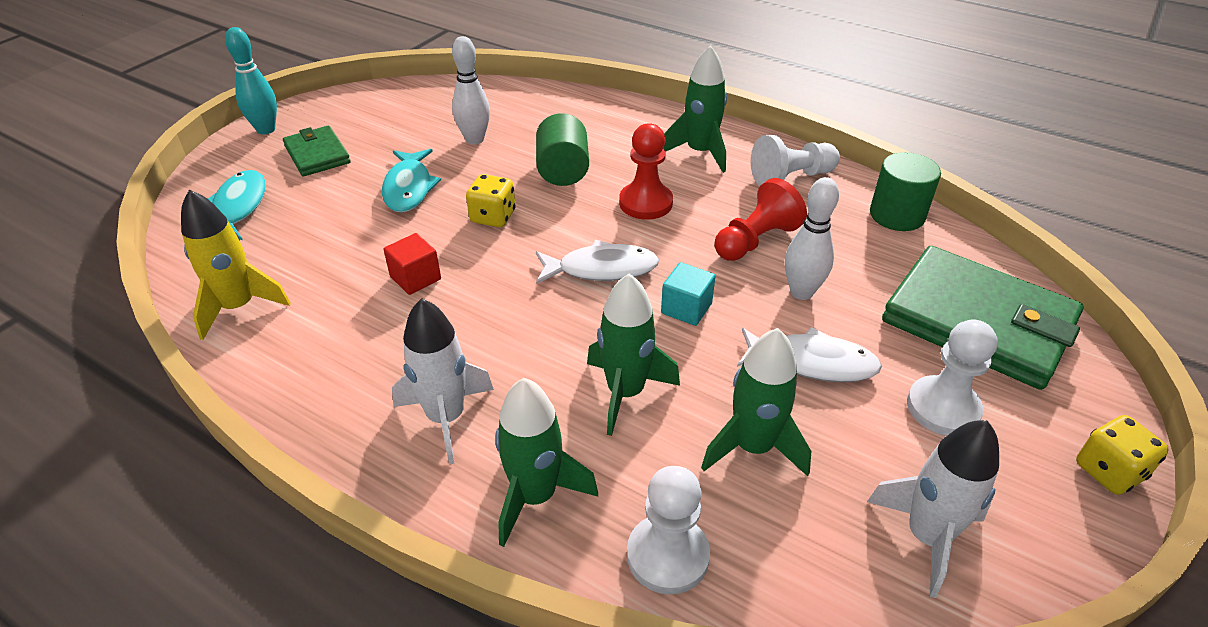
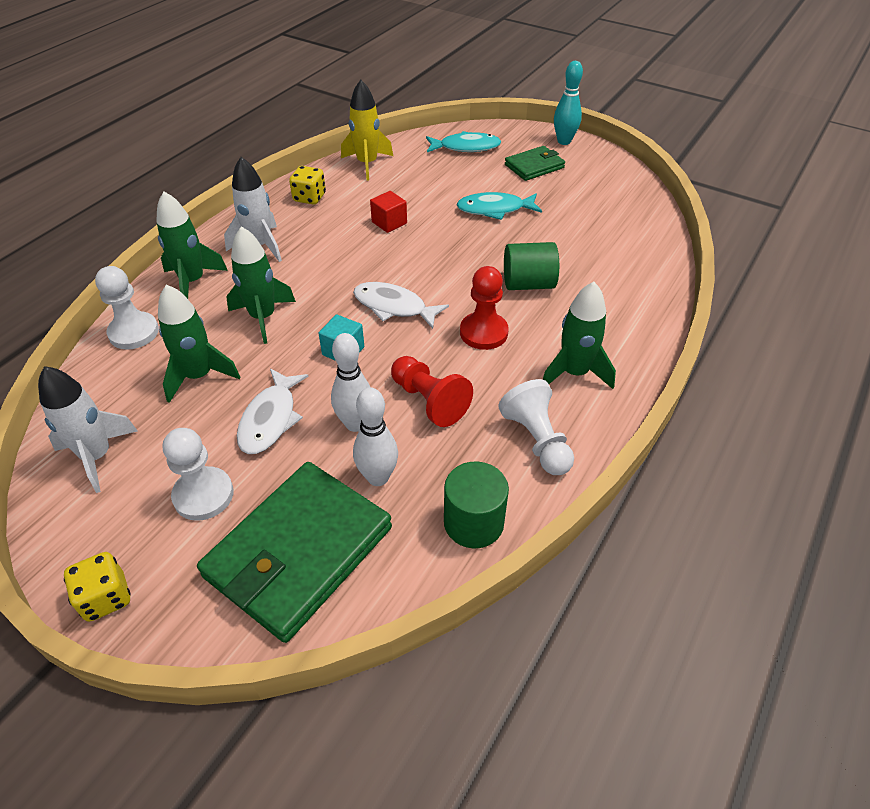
camera: 90 degrees right, 5 degrees up
(474, 139) = (569, 234): white bowling pin -> white bowling pin (378, 477)
(493, 217) = (460, 251): yellow dice -> yellow dice (309, 198)
(602, 269) = (394, 307): white fish -> white fish turned 120 degrees clockwise

